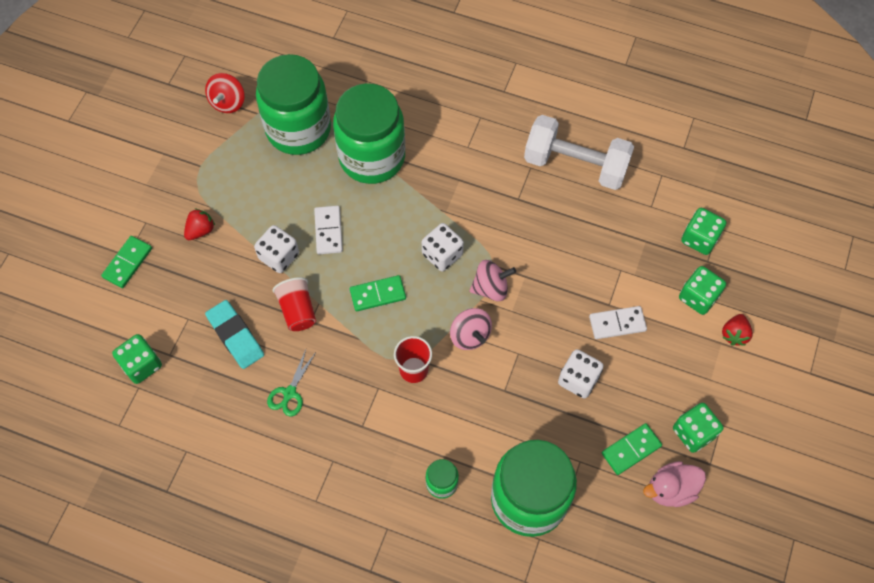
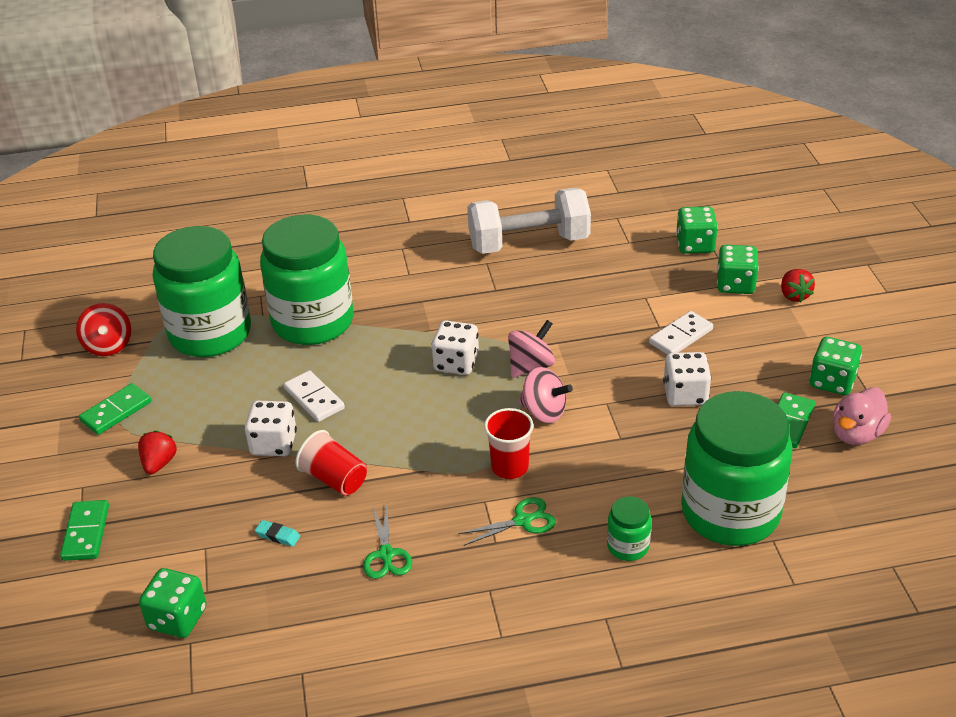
camera: 30 degrees left, 25 degrees down
(235, 336) = (278, 535): turquoise eraser -> turquoise eraser, size x0.45
(378, 294) = (414, 424): green domino -> green domino (116, 411)
(390, 420) = (522, 521): none -> green scissors

